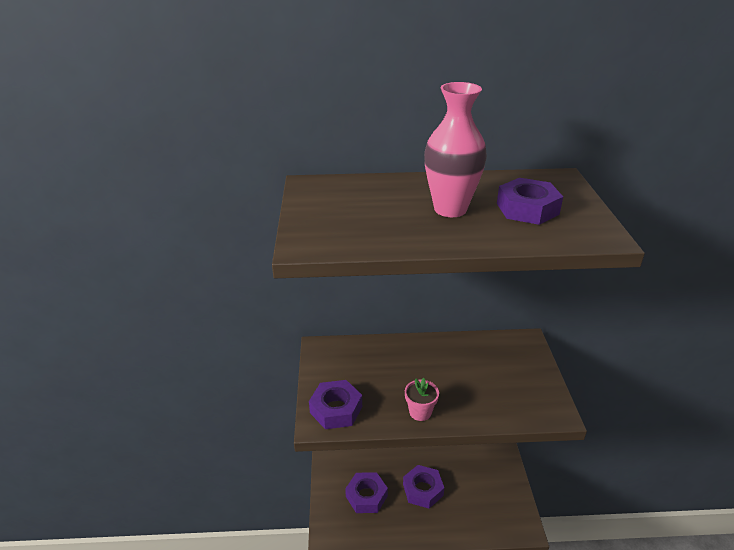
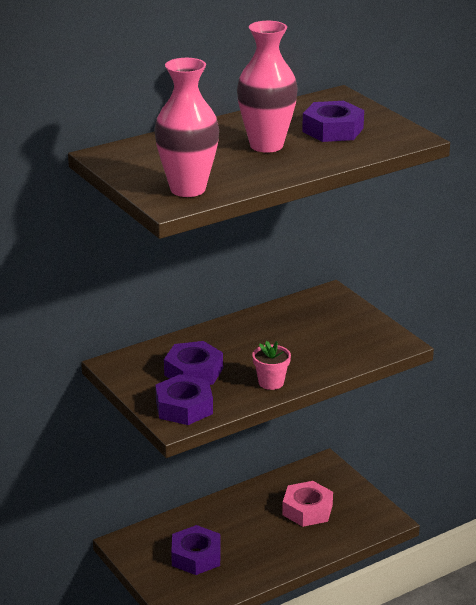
camera: 30 degrees left, 5 degrees down
(335, 235) = (188, 189): none -> pink vase
(423, 490) = (256, 527): purple nut -> purple nut (193, 372)
(468, 490) = (307, 510): none -> pink nut

